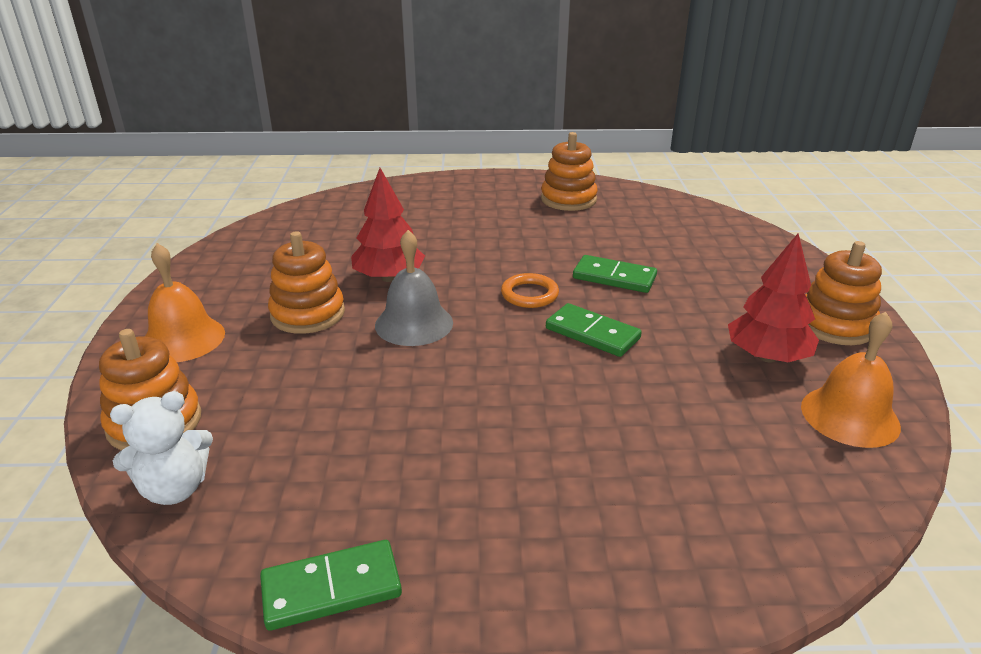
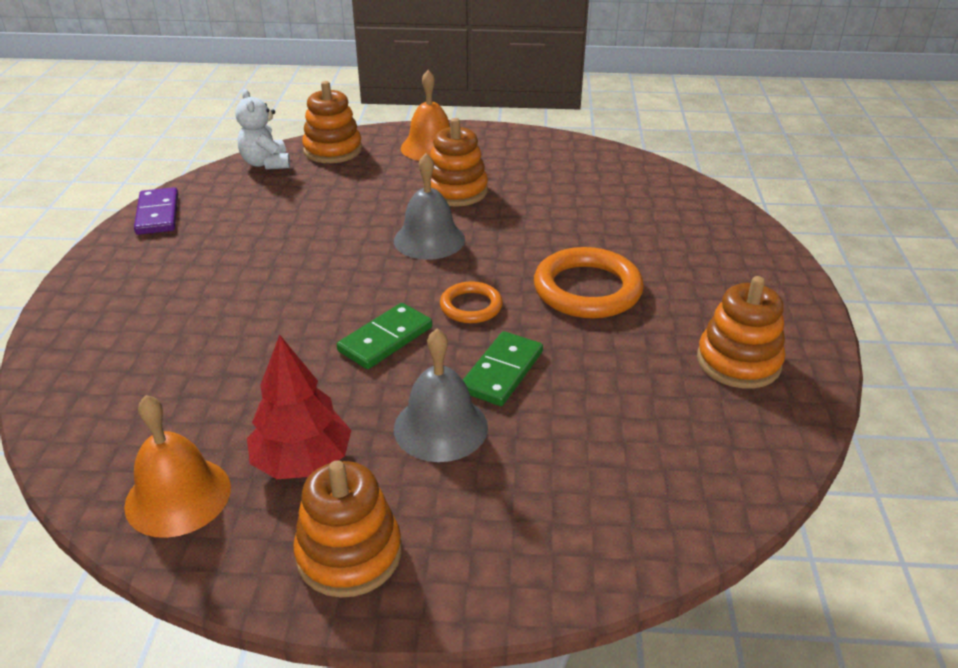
camera: 95 degrees right, 5 degrees up
(331, 588) = (158, 214): green domino -> purple domino
(389, 278) = (516, 226): red tree -> none
(493, 245) = (587, 289): none -> orange ring
(691, 299) = (440, 427): none -> grey bell

